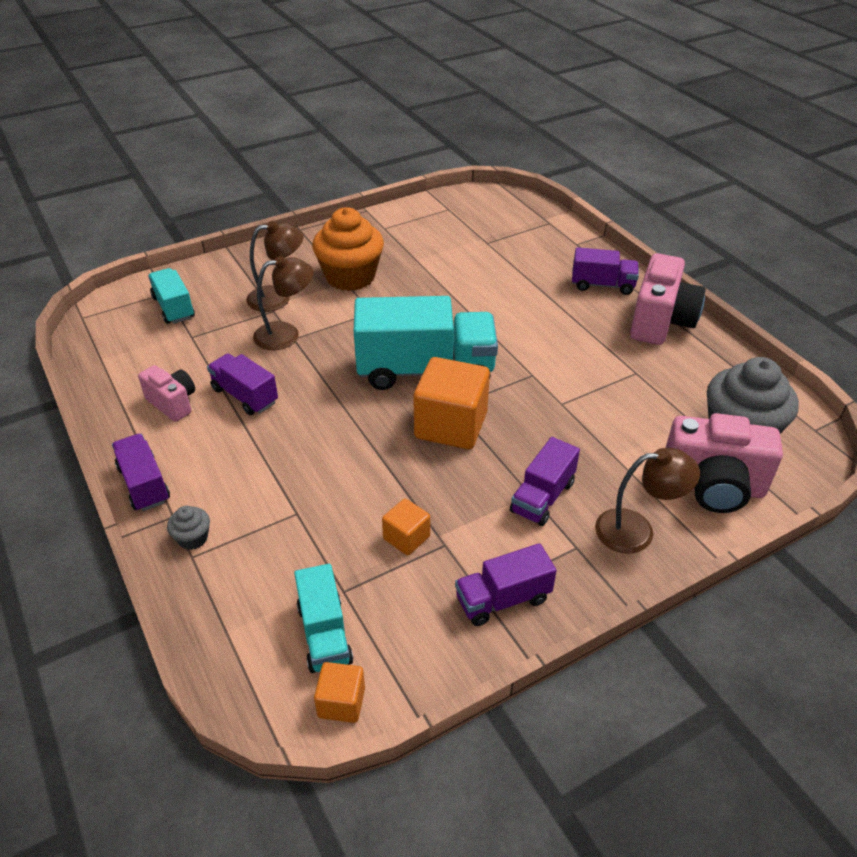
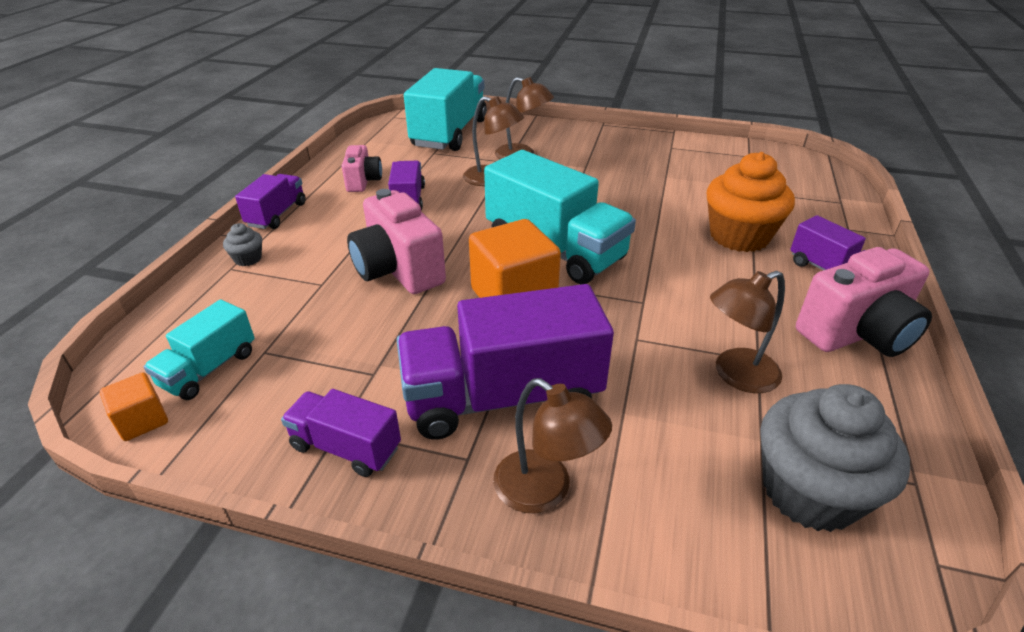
camera: 45 degrees right, 5 degrees down
(173, 308) = (449, 133): turquoise truck -> turquoise truck, size x1.91
(350, 277) = (594, 165): orange cupcake -> orange cupcake (739, 236)
(406, 538) = (357, 349): orange cube -> none
(542, 497) = (502, 397): purple truck -> purple truck, size x1.91
(637, 390) = (736, 375): none -> brown lamp
(712, 487) = (692, 517): pink camera -> pink camera (398, 270)

